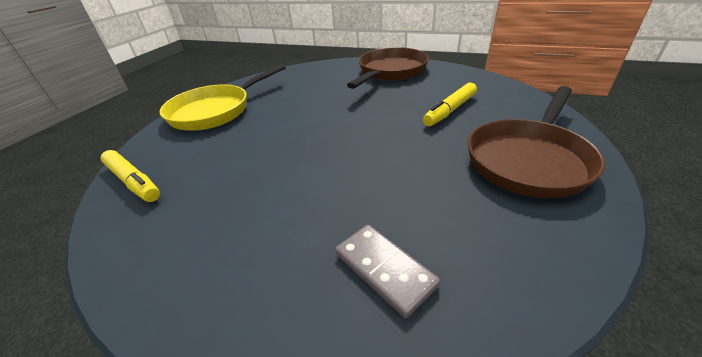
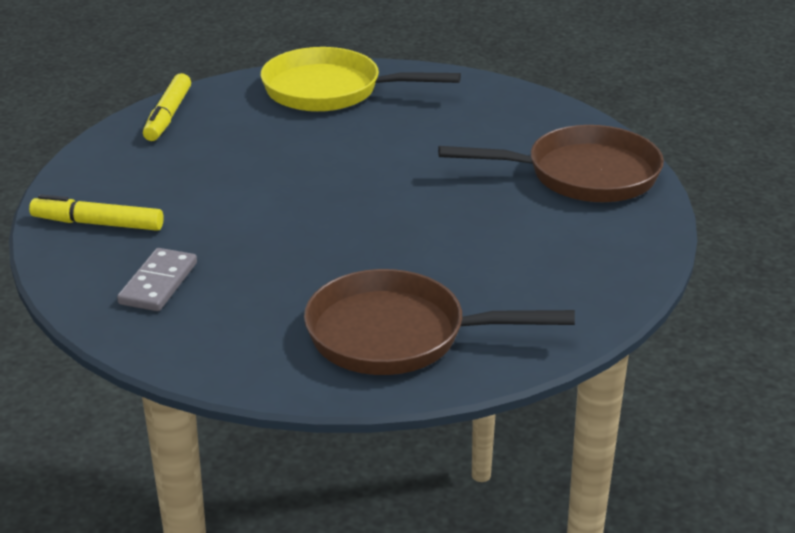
camera: 55 degrees right, 5 degrees down
(450, 110) = (486, 258): yellow marker -> yellow marker (98, 223)

